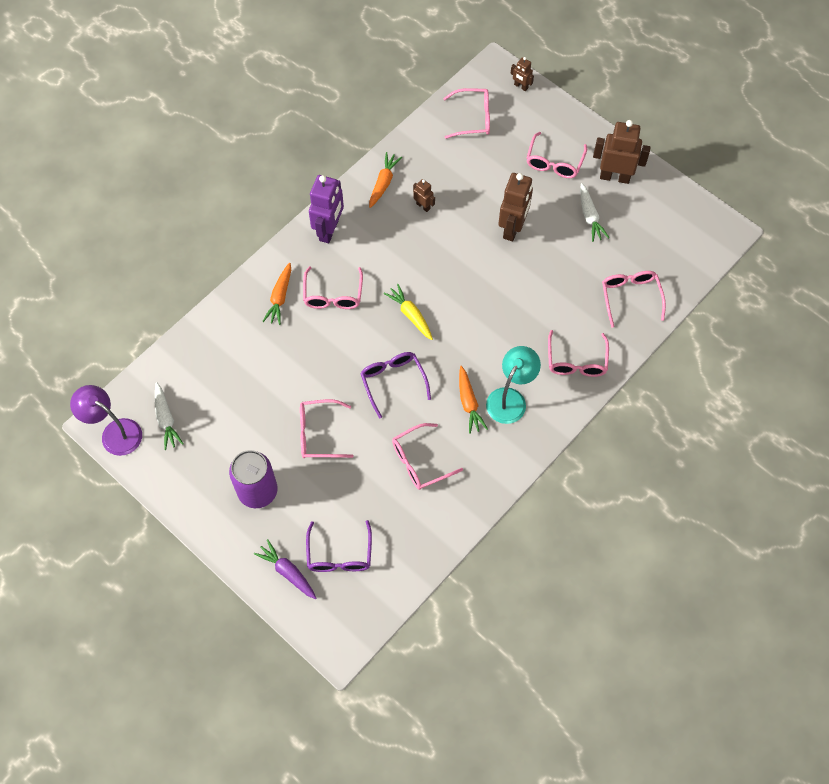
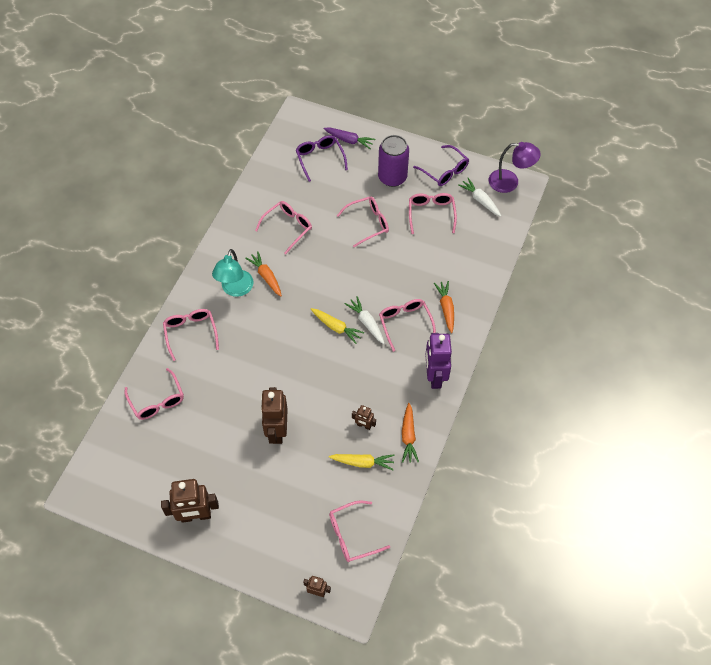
camera: 160 degrees right, 5 degrees down
(393, 381) = (329, 274): purple glasses -> purple glasses (444, 171)
(438, 173) = (363, 462): none -> yellow carrot
(554, 162) = (258, 512): pink glasses -> pink glasses (431, 214)
(590, 216) = (210, 465): white carrot -> white carrot (366, 322)

